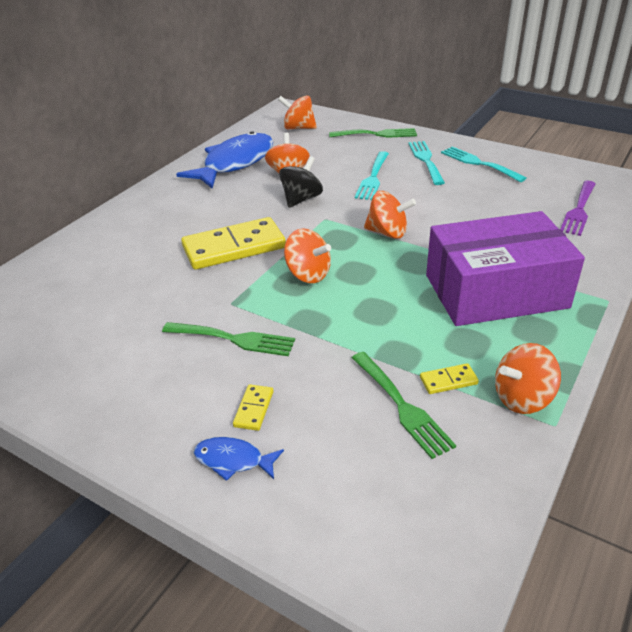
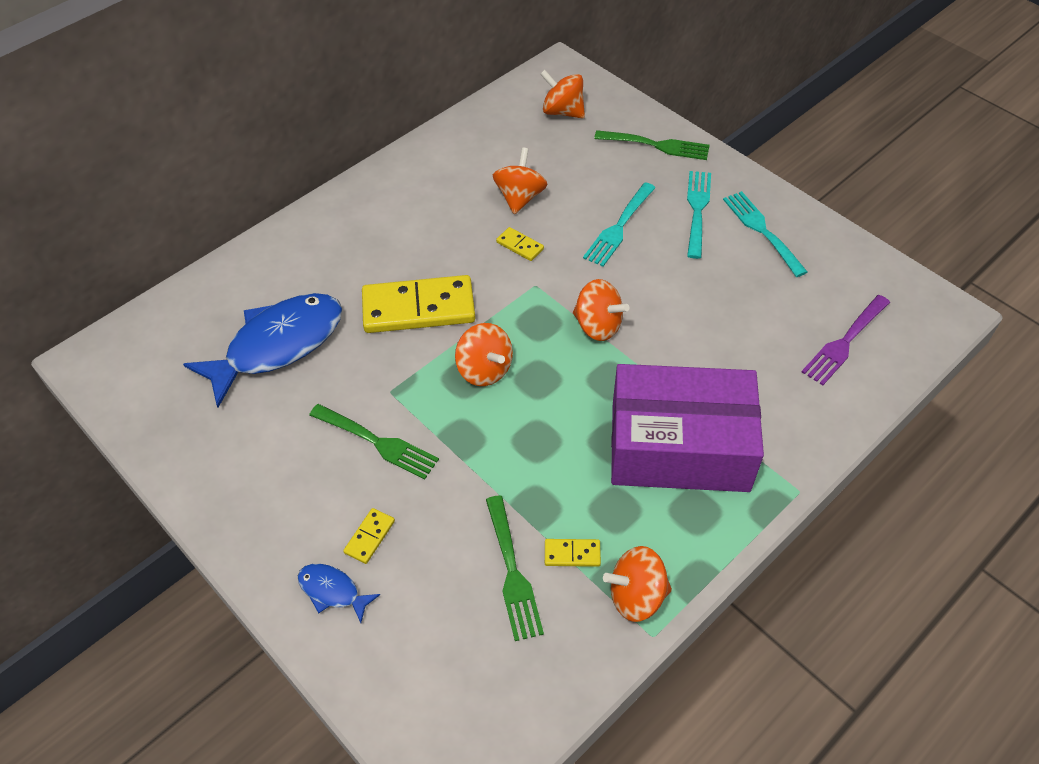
camera: 15 degrees right, 15 degrees up
(235, 163) = (463, 163): blue fish -> blue fish (278, 345)
(301, 199) = (520, 245): black spinning top -> yellow domino

